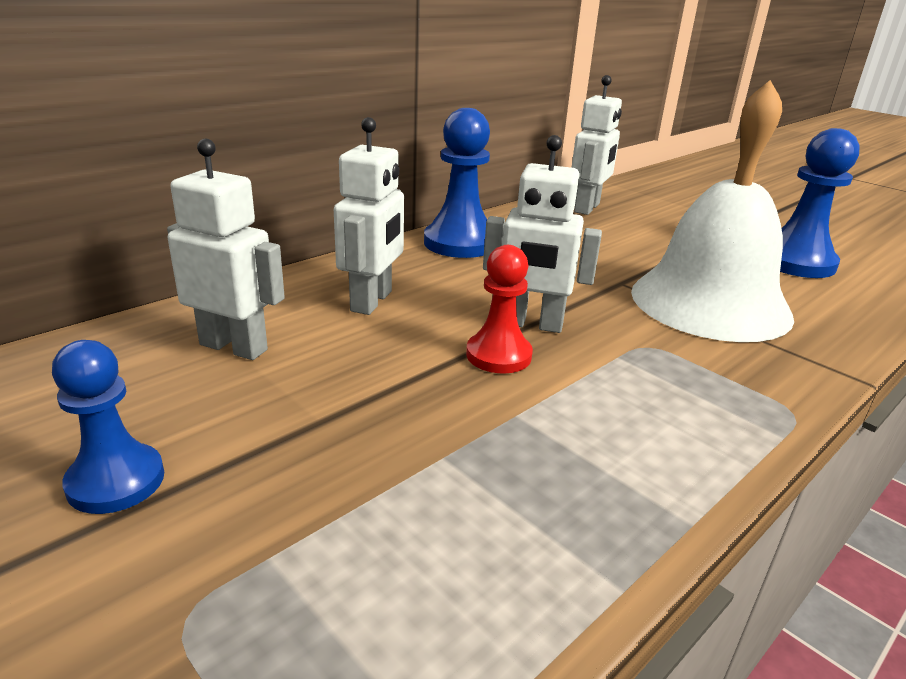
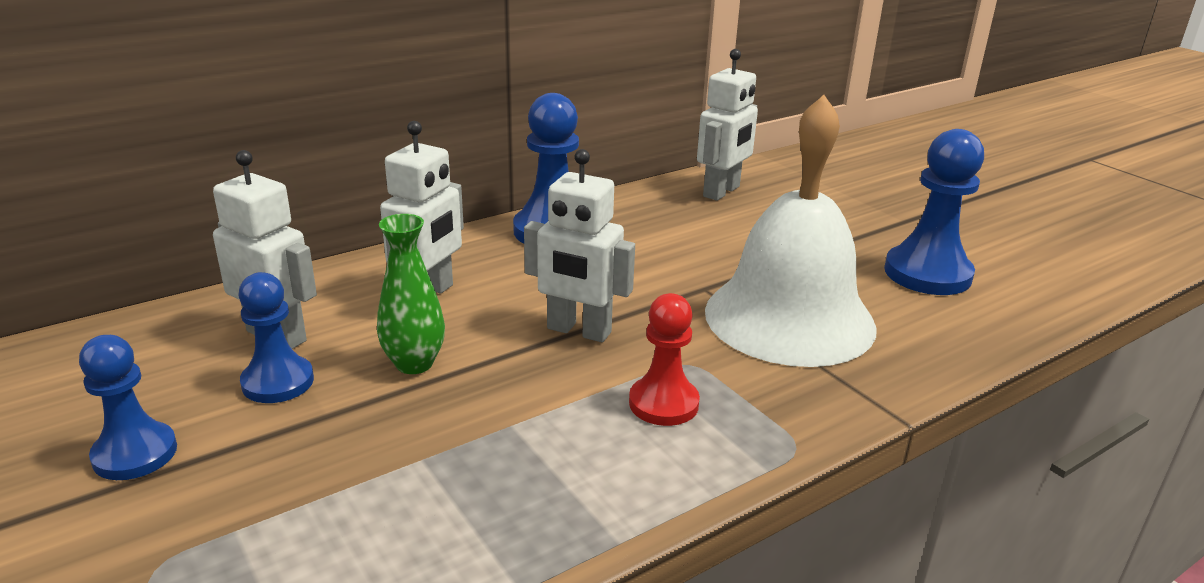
camera: 10 degrees right, 0 degrees up
(253, 392) = (278, 382): none -> blue pawn
(389, 364) = (414, 363): none -> green vase
(498, 355) = (526, 362): red pawn -> red pawn (663, 403)

